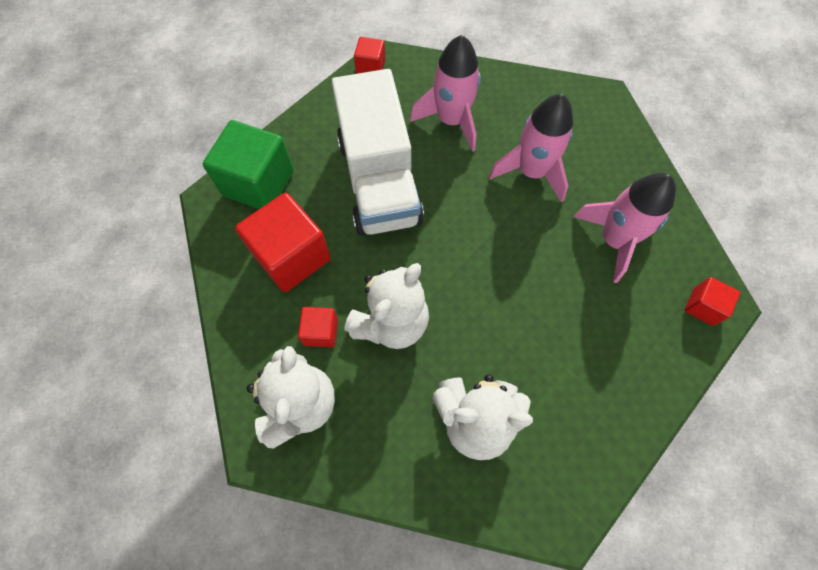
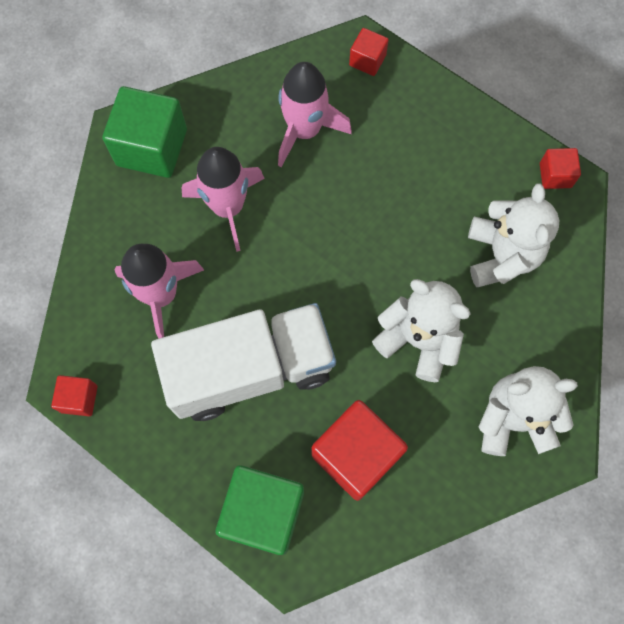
camera: 95 degrees left, 5 degrees up
(321, 332) = (438, 409): red cube -> red cube (555, 175)
(589, 118) = (152, 147): none -> green cube

